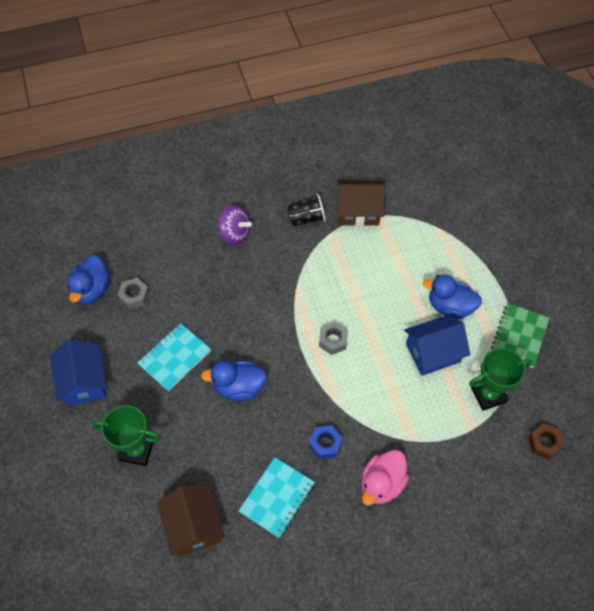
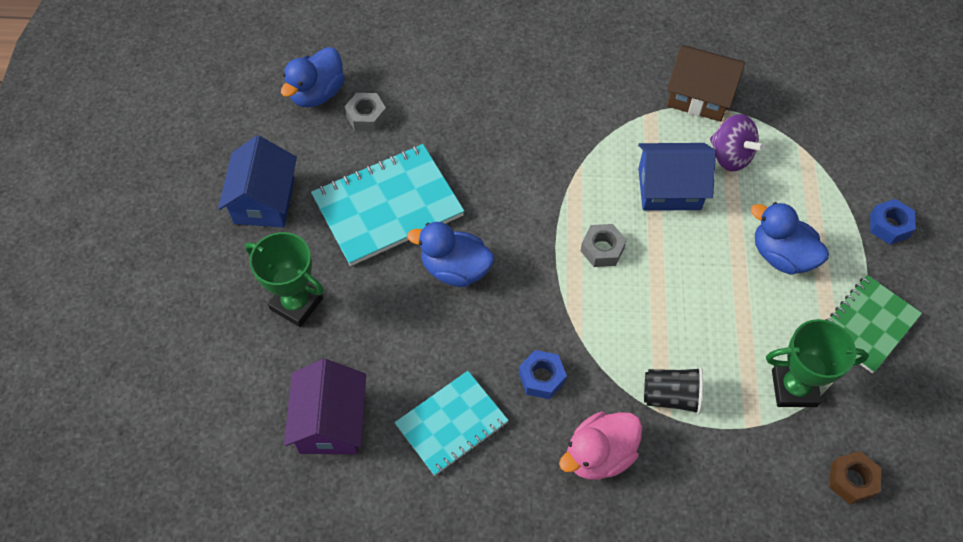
camera: 20 degrees right, 0 degrees up
(175, 358) = (388, 207): turquoise notebook -> turquoise notebook, size x1.53
(193, 526) = (331, 422): brown house -> purple house
(234, 234) = (523, 77): purple spinning top -> purple spinning top (730, 156)
(306, 218) = (625, 85): black cup -> black cup (671, 396)
(433, 353) = (734, 308): blue house -> blue house (669, 189)
(510, 264) = (889, 226): none -> blue nut

